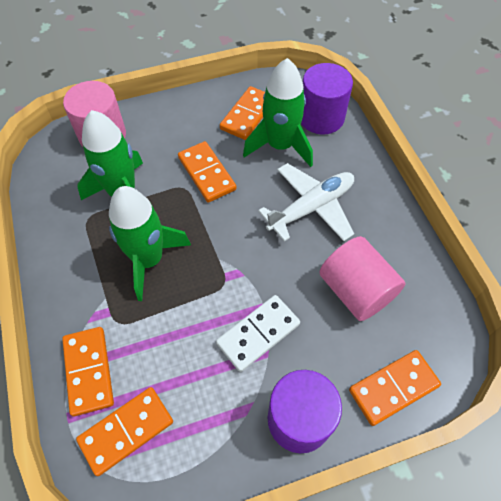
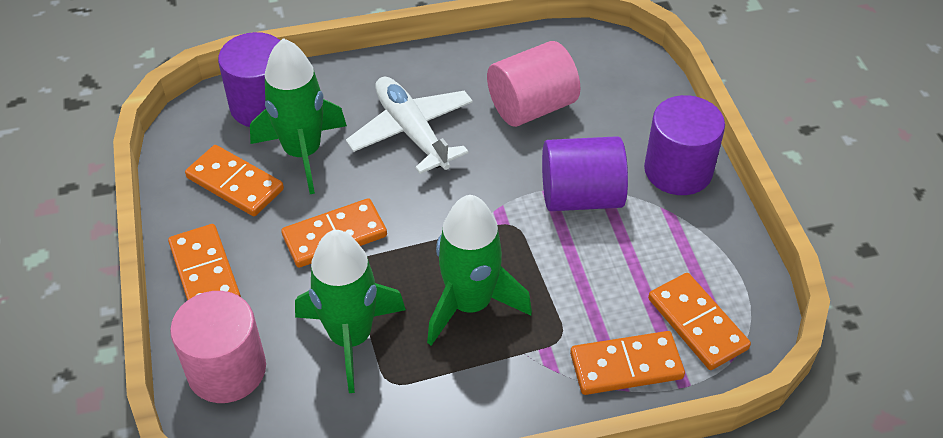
camera: 85 degrees left, 10 degrees down
(258, 333) = (581, 197): white domino -> purple cylinder
(393, 388) = (644, 94): orange domino -> orange domino (205, 272)

